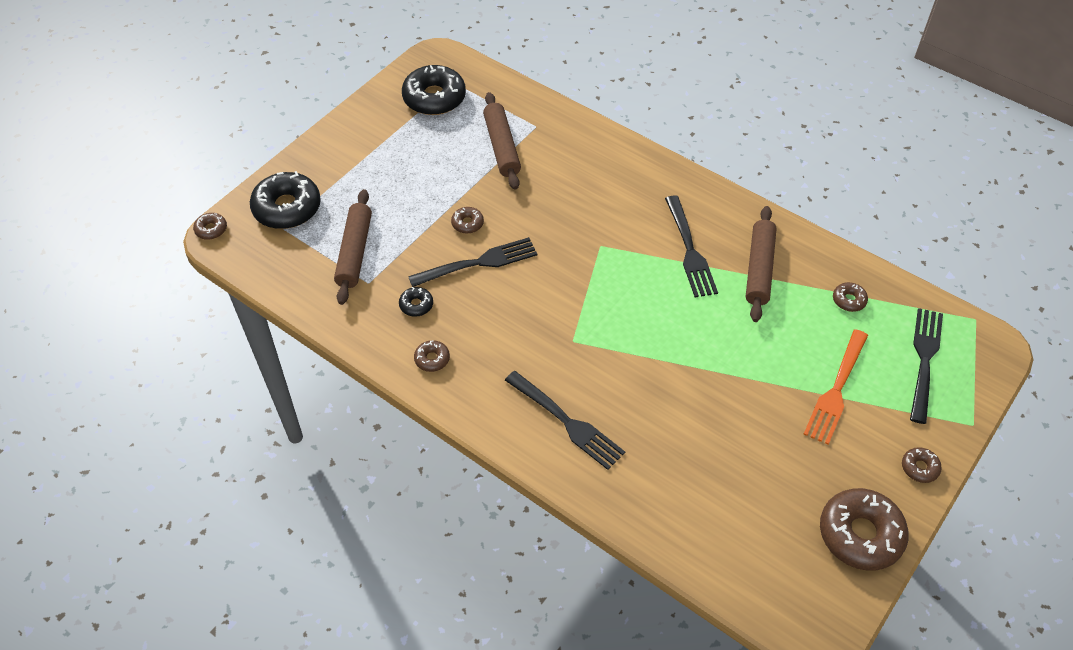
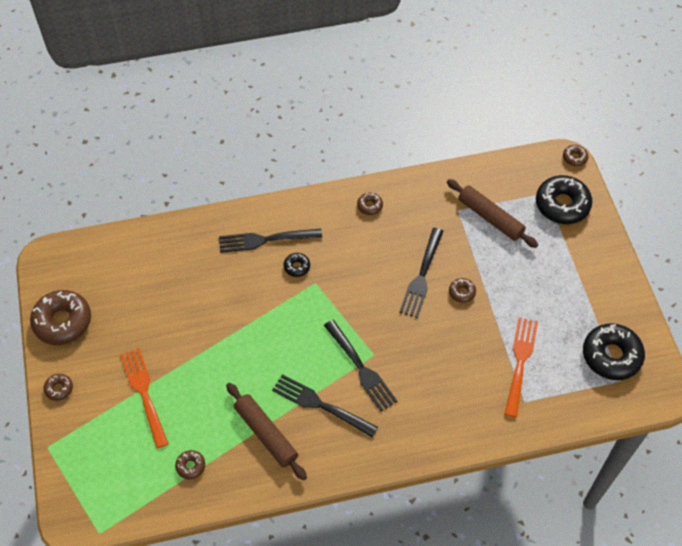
camera: 130 degrees right, 5 degrees up
(416, 305) = (417, 223): black donut -> black donut (297, 267)
(501, 147) = (520, 363): brown rolling pin -> orange fork
(924, 361) = (108, 465): black fork -> black fork (360, 367)

